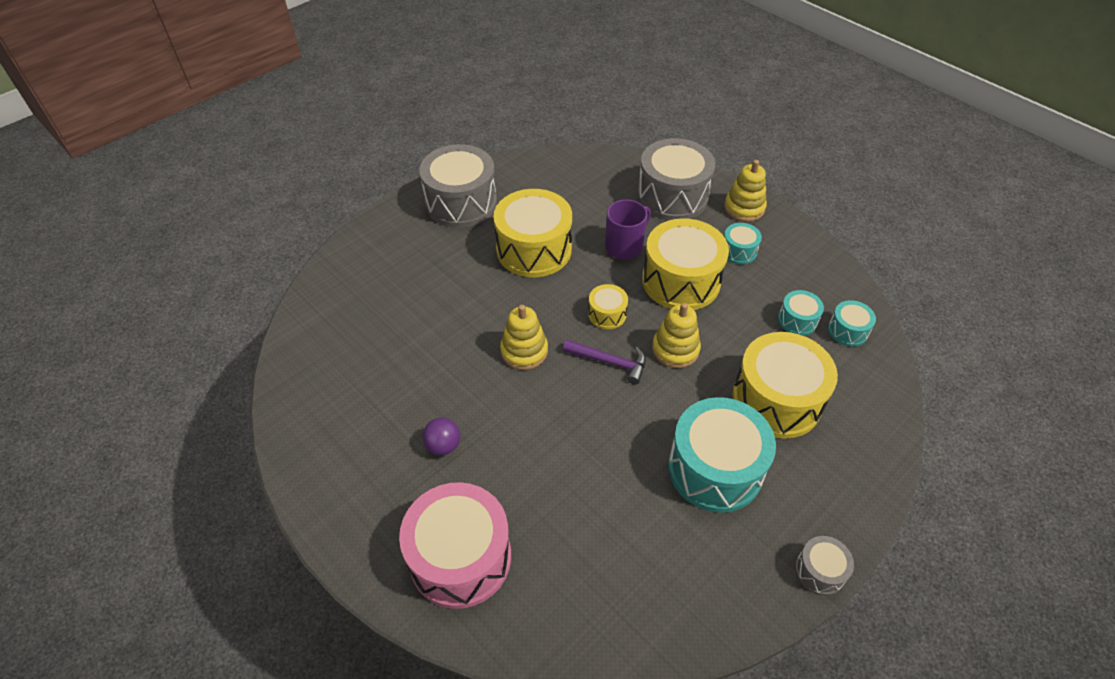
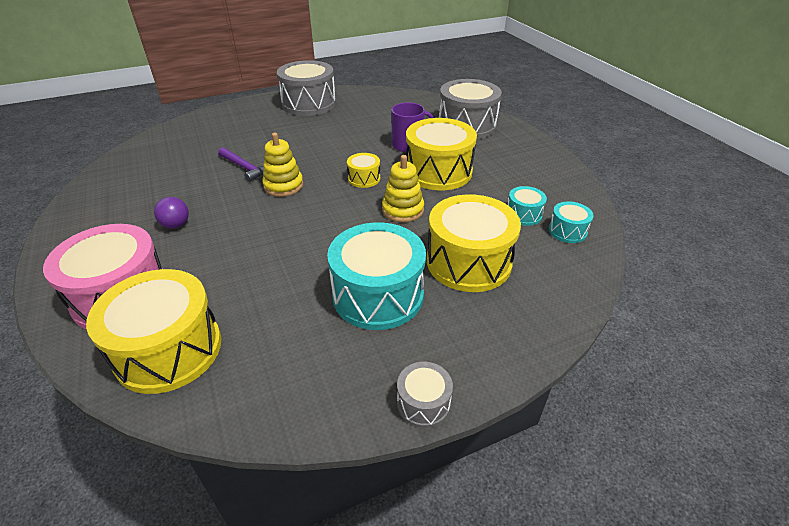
camera: 20 degrees right, 10 degrees down
(534, 249) = (339, 134): yellow drum -> yellow drum (169, 350)
(609, 362) = (343, 206): purple hammer -> purple hammer (245, 168)
(738, 251) = (499, 164): turquoise drum -> none
(744, 208) = (521, 141): yellow stacking toy -> none

